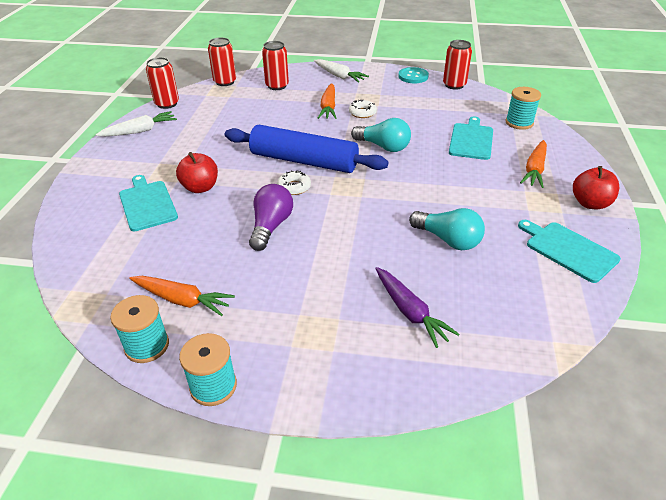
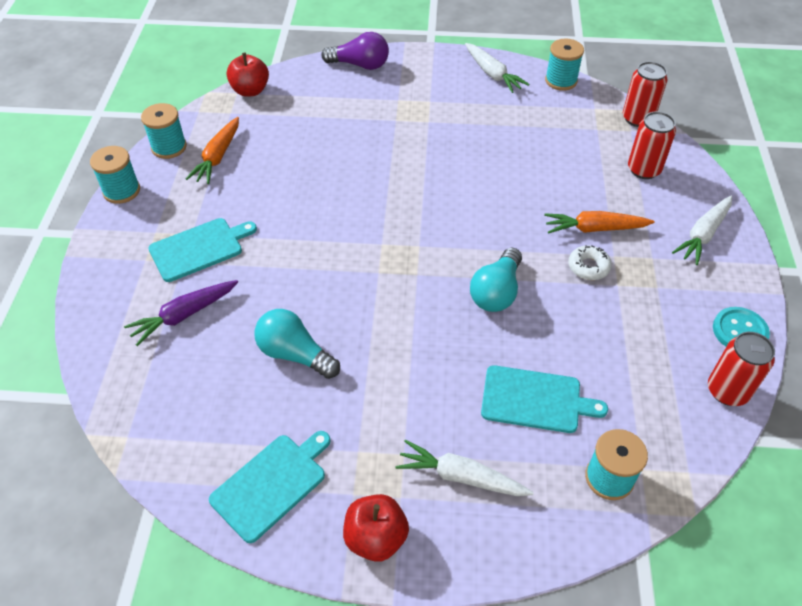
camera: 85 degrees right, 10 degrees up
(147, 204) = (355, 108): turquoise cutting board -> turquoise cutting board (199, 248)
(167, 104) = (561, 81): red can -> turquoise spool
(200, 187) = (385, 139): red apple -> red apple (250, 91)
(271, 226) = (320, 200): purple light bulb -> purple light bulb (360, 65)
(294, 187) = (392, 211): white donut -> none
(304, 161) = (448, 215): blue rolling pin -> none
(448, 240) = (295, 354): turquoise light bulb -> turquoise light bulb turned 90 degrees clockwise
(534, 169) = (461, 476): orange carrot -> white carrot

